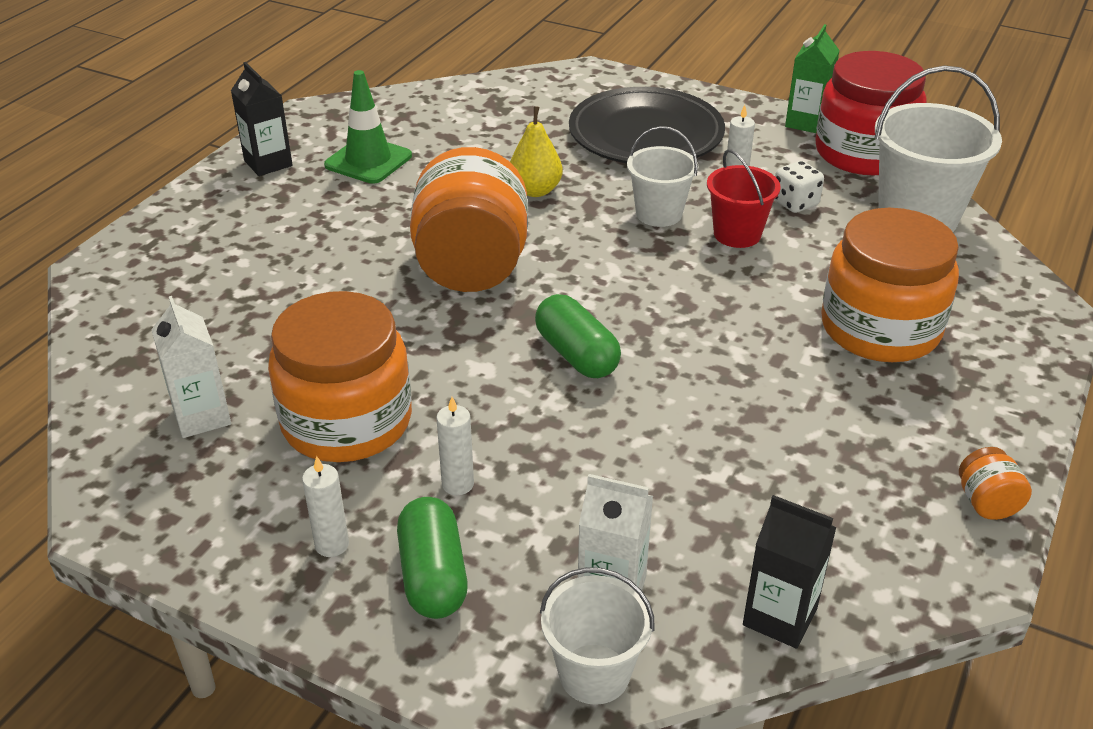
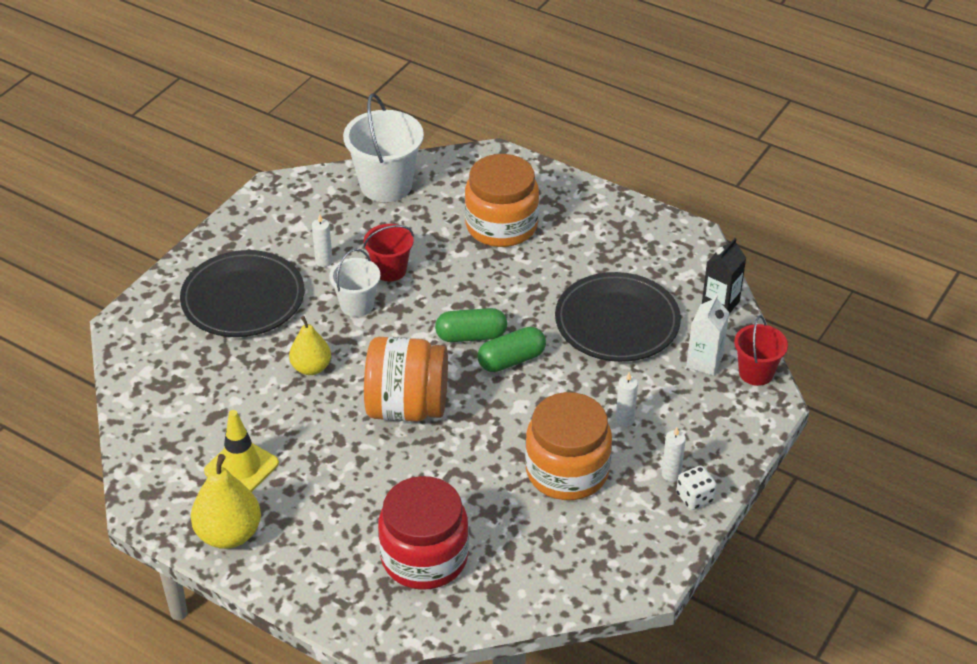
camera: 85 degrees left, 5 degrees up
(202, 416) = (556, 545): white carton -> none
(268, 163) = (229, 534): black carton -> yellow pear
(368, 161) = (241, 467): green traffic cone -> yellow traffic cone
(433, 575) = (694, 431): green capsule -> green capsule (471, 336)
(594, 674) = (756, 373): white bucket -> red bucket
(688, 469) = (617, 322): none -> black plate
(795, 203) = (357, 236): white dice -> white dice (695, 498)
(806, 122) = (248, 212): green carton -> none
(863, 153) = (299, 192): red jar -> red jar (424, 557)
(986, 503) = (646, 218): orange jar -> none

